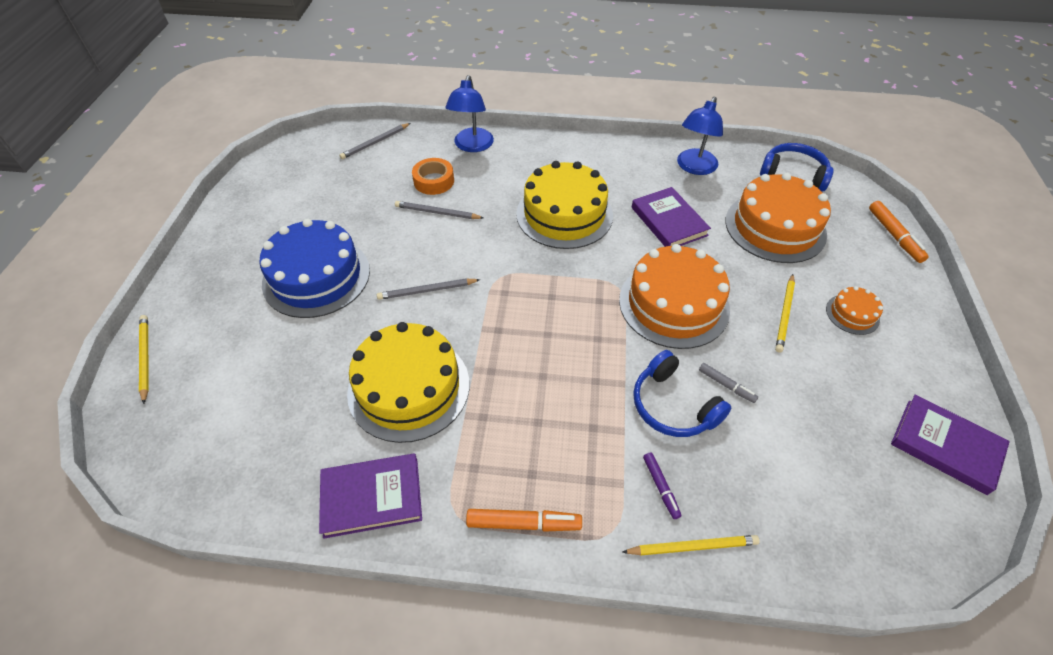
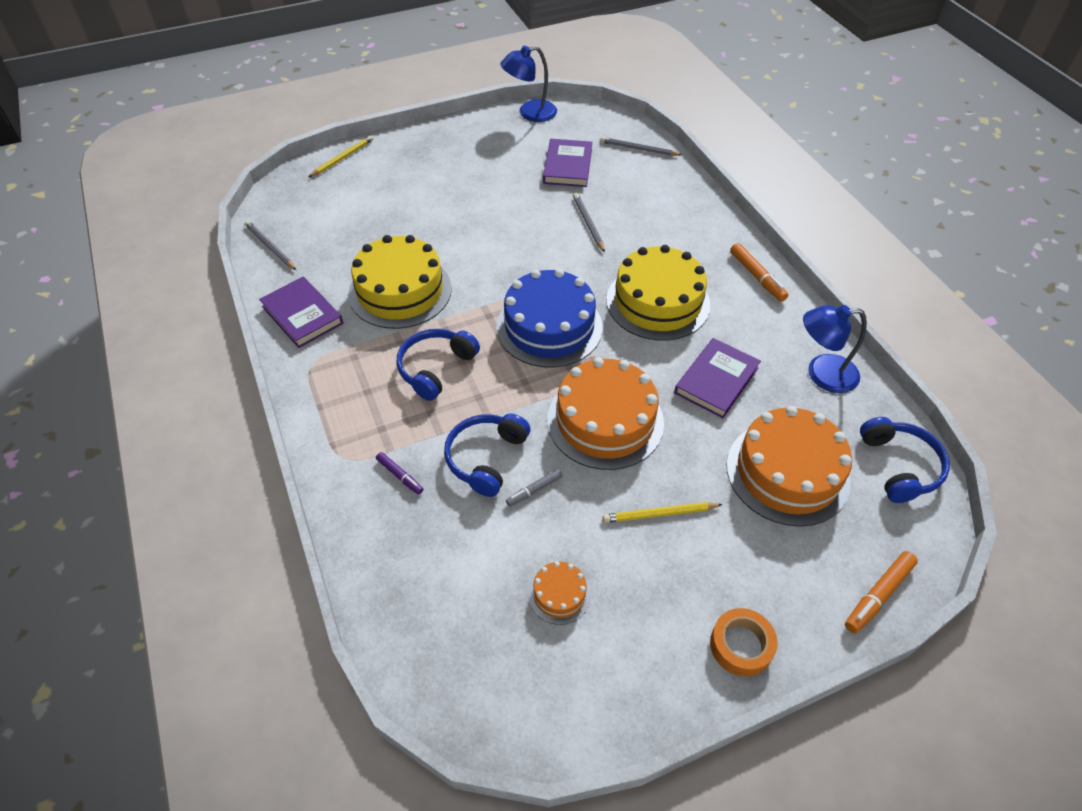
camera: 60 degrees right, 0 degrees up
(316, 276) = (466, 194): blue cake -> blue cake (549, 327)
(427, 291) = (498, 257): grey pencil -> grey pencil (270, 247)
(434, 181) = (624, 204): orange tape -> orange tape (741, 645)
(472, 146) = (692, 205): blue lamp -> blue lamp (530, 113)
(523, 523) = (324, 403): orange marker -> orange marker (757, 277)
(538, 400) = (435, 368): none -> blue headphones
(660, 487) = (400, 476): purple marker -> purple marker turned 90 degrees counterclockwise
(692, 546) = (357, 514): yellow pencil -> none
(726, 385) = (534, 490): grey marker -> grey marker turned 45 degrees clockwise
(852, 314) = (707, 576): orange cake -> orange cake (559, 594)
(945, 446) = (578, 698): purple book -> purple book (567, 166)

